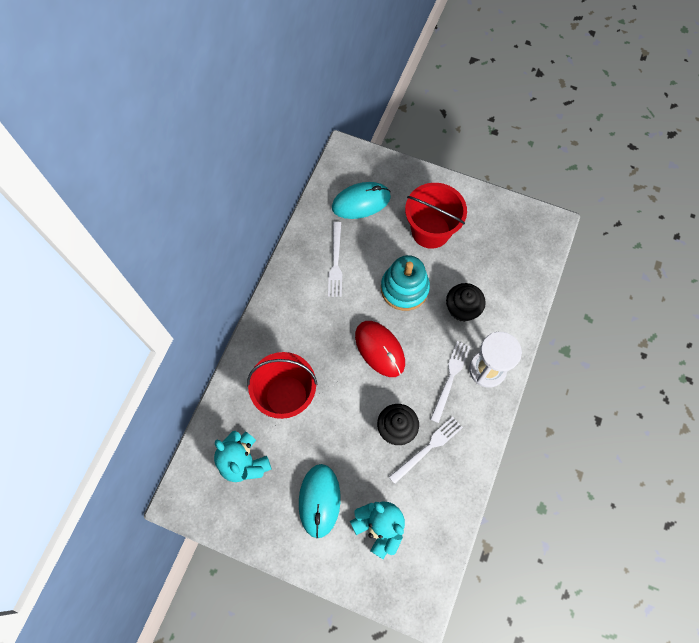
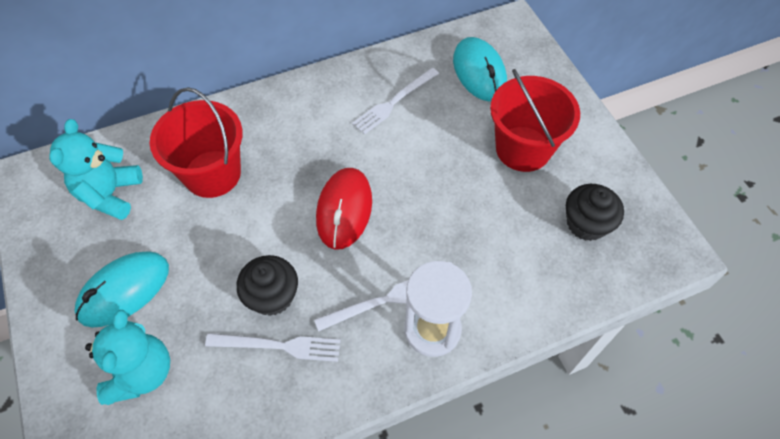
camera: 45 degrees right, 10 degrees down
(361, 202) = (479, 72): turquoise mouse -> turquoise mouse turned 45 degrees clockwise
(404, 288) = (434, 177): turquoise stacking toy -> none
(462, 309) = (474, 246): black cupcake -> black cupcake (586, 223)

